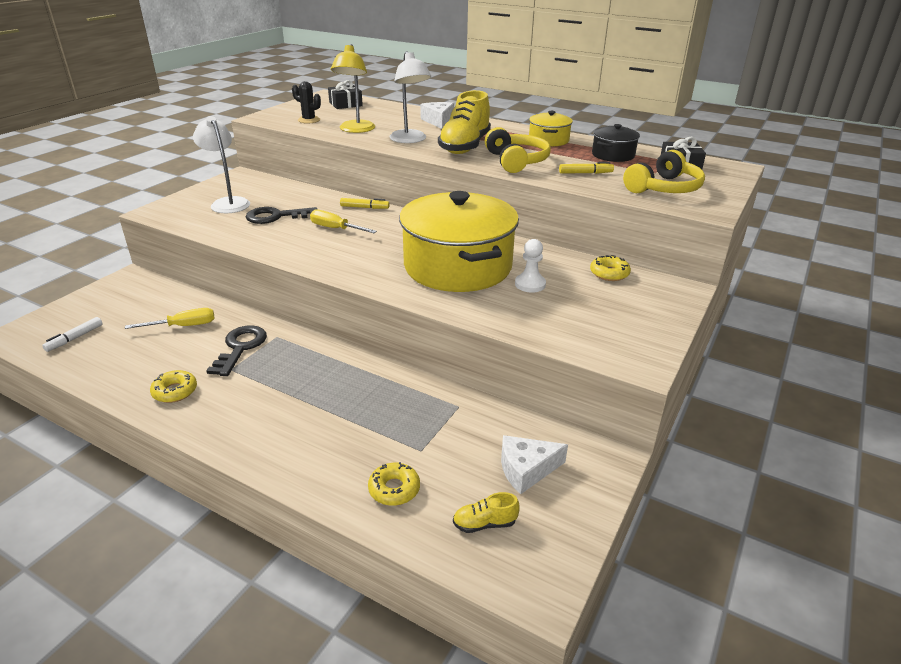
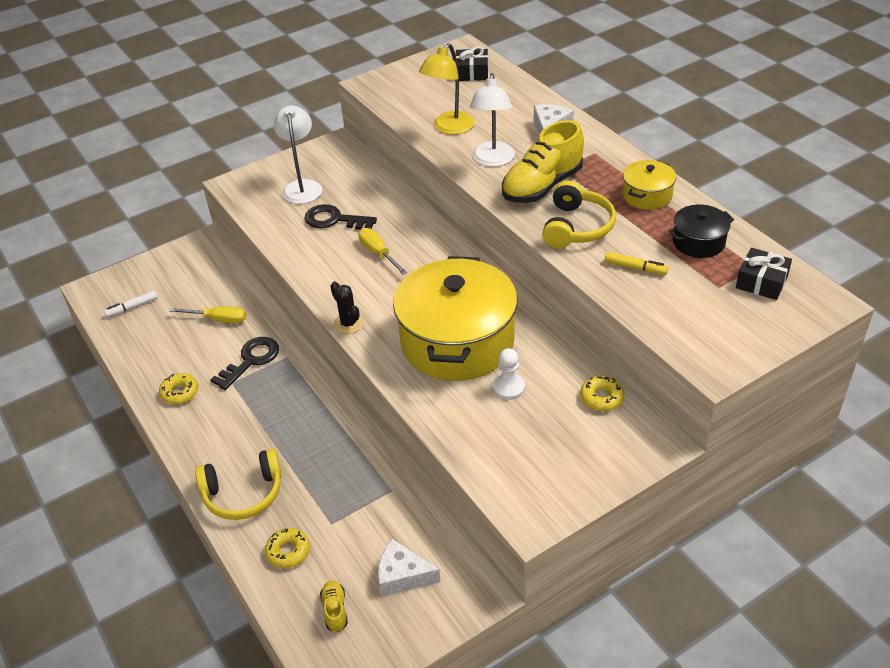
camera: 30 degrees right, 10 degrees up
(309, 120) = (413, 98): black cactus -> black cactus (348, 324)
(364, 207) = (425, 227): yellow marker -> none
(484, 524) = (335, 610): yellow shoe -> yellow shoe turned 60 degrees clockwise
(664, 188) = (700, 318): yellow headphones -> yellow headphones (243, 494)

